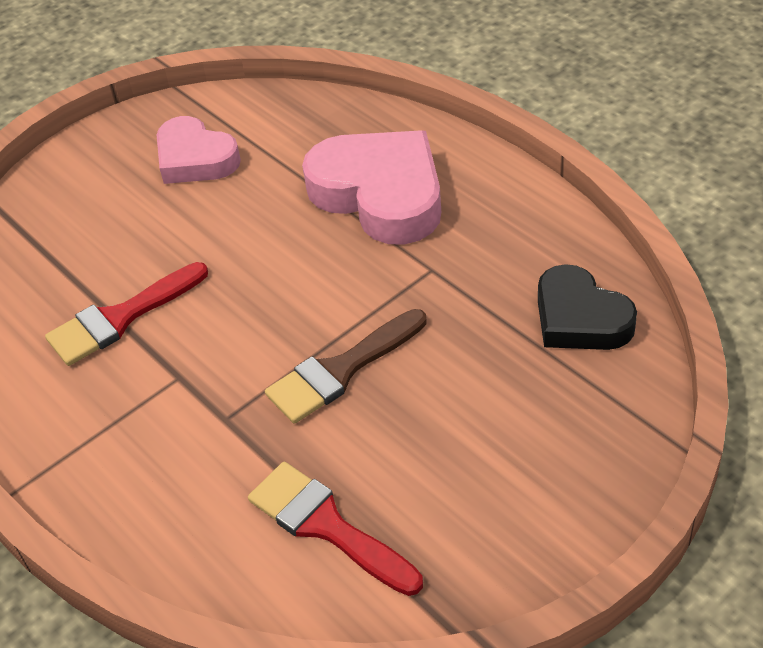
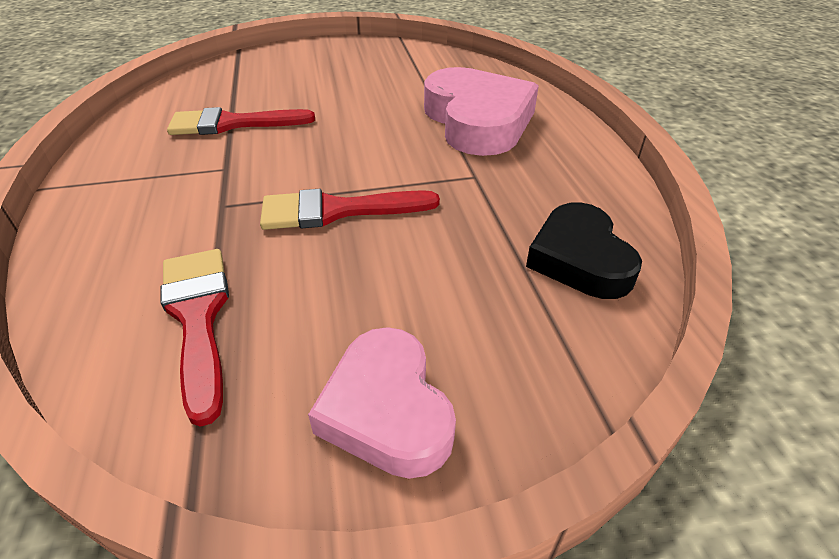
camera: 25 degrees right, 5 degrees down
(195, 158) = (373, 67): pink heart -> pink heart (387, 409)
(341, 370) = (337, 210): brown brush -> red brush

